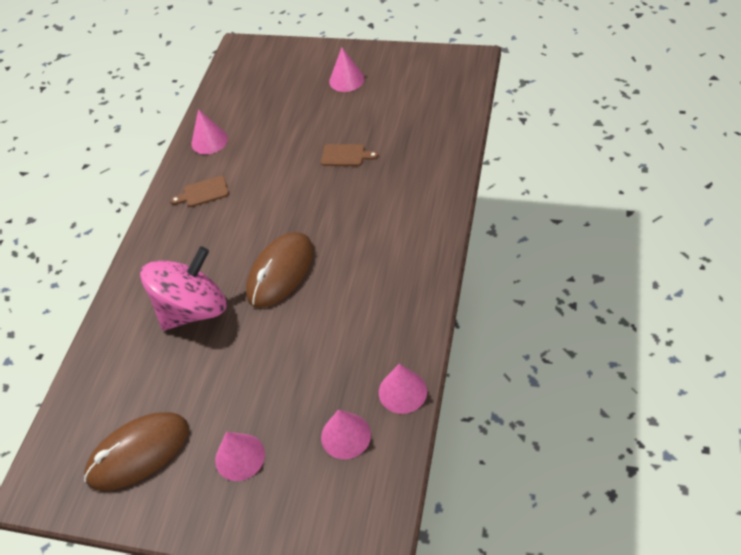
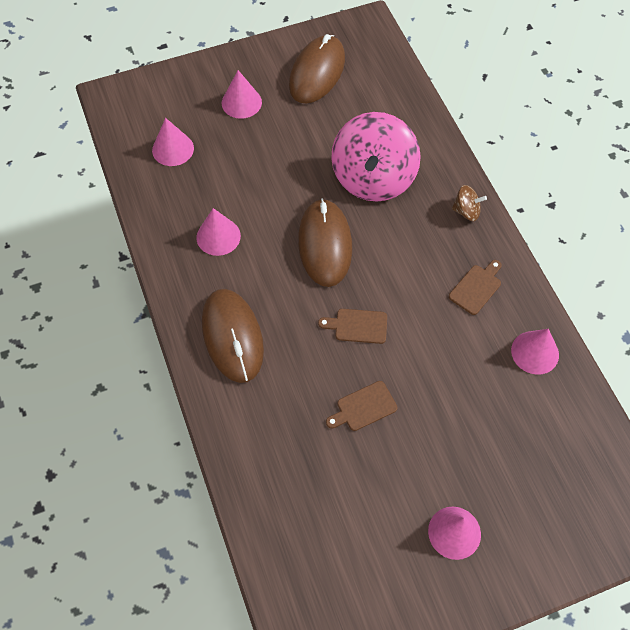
camera: 140 degrees right, 10 degrees up
(153, 247) = (466, 211): none -> brown spinning top
(307, 204) = (357, 326): none -> brown cutting board
(402, 391) = (147, 197): pink cone -> pink cone (218, 236)
(404, 235) = (232, 336): none -> brown mouse

